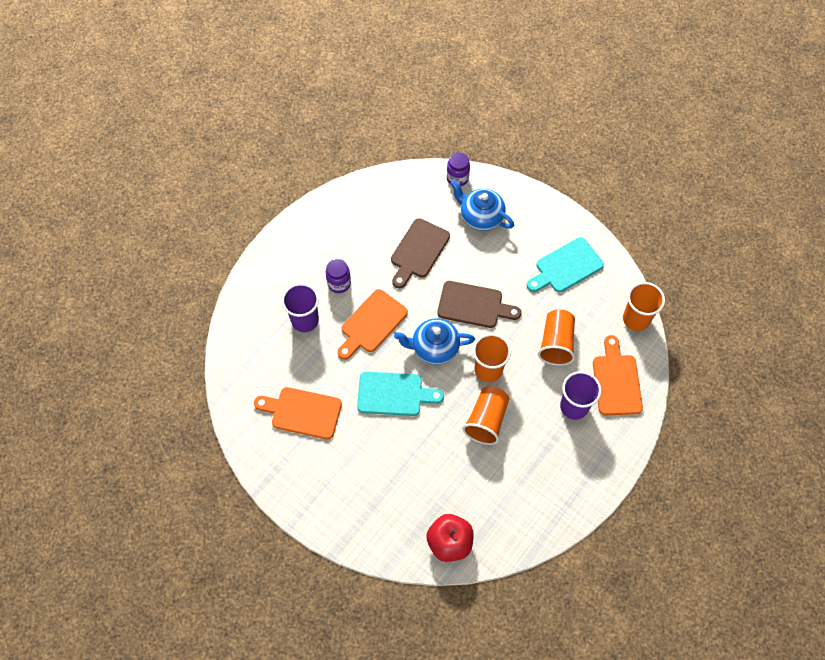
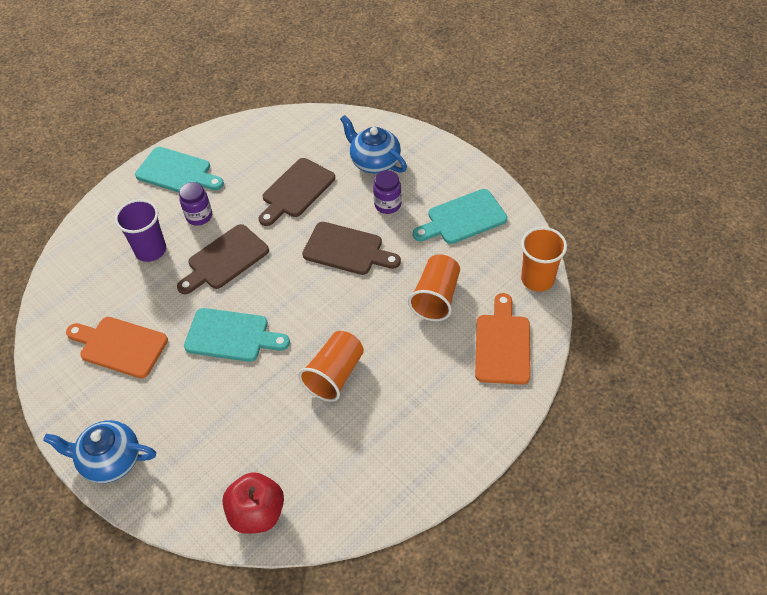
camera: 10 degrees right, 10 degrees down
(308, 241) = (177, 172): none -> turquoise cutting board
(371, 323) = (225, 259): orange cutting board -> brown cutting board
(434, 348) = (291, 290): blue teapot -> blue teapot (110, 460)
(457, 178) = (356, 123): purple jar -> purple jar (387, 205)
(488, 370) = (349, 319): orange cup -> none
(574, 406) = (445, 369): purple cup -> none

